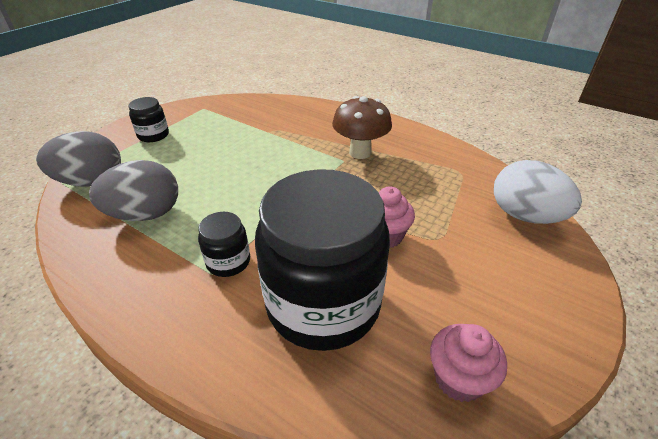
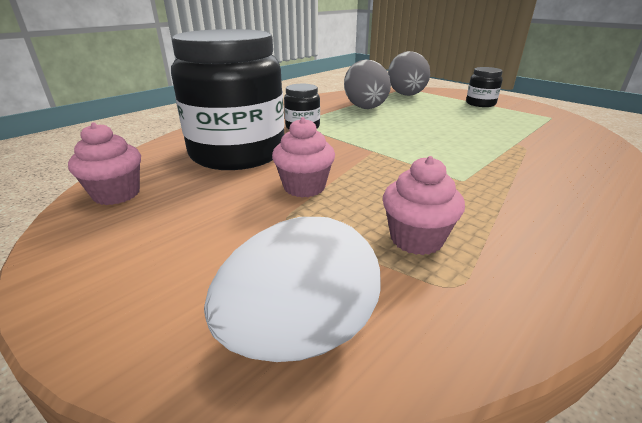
camera: 100 degrees right, 10 degrees down
(360, 152) = (489, 193): brown mushroom -> none
(428, 182) = (416, 239): none -> pink cupcake

